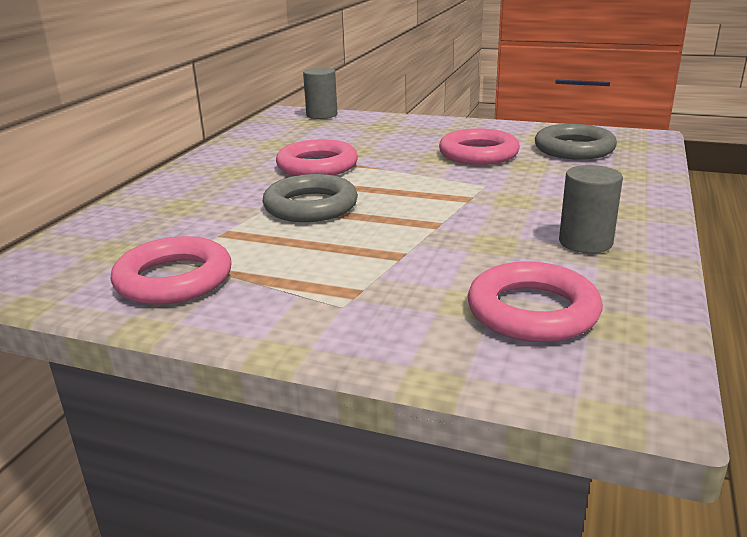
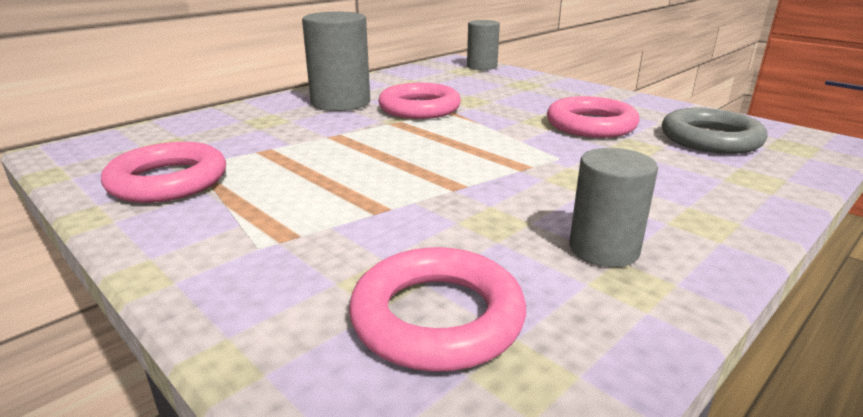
camera: 25 degrees right, 0 degrees up
(232, 174) = (340, 102): none -> grey cylinder
(311, 206) = (365, 142): grey ring -> none

